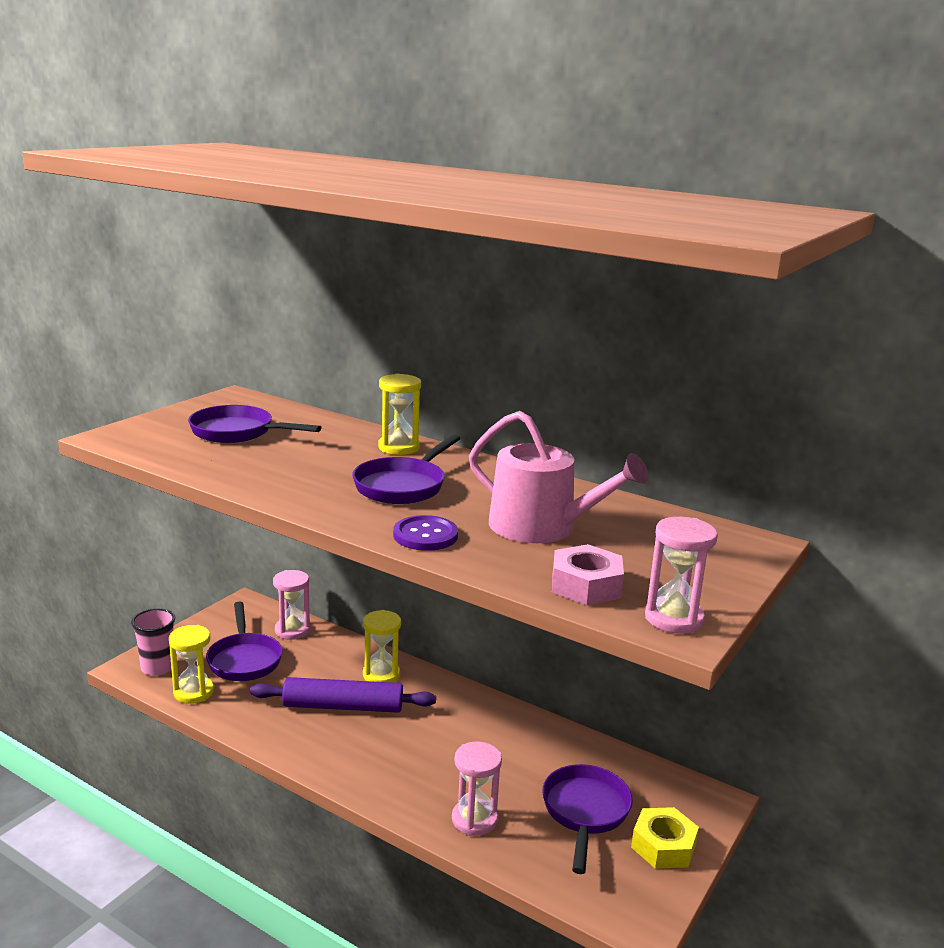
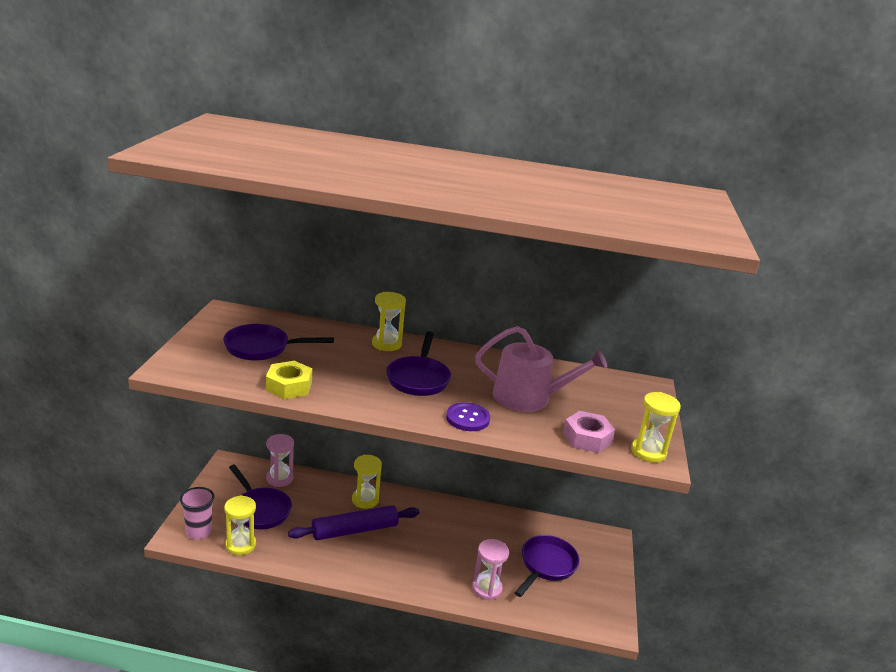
camera: 25 degrees left, 5 degrees up
(585, 812) = (546, 565): purple pan -> purple pan turned 45 degrees clockwise
(663, 846) = (599, 575): yellow nut -> yellow nut (289, 386)
(674, 619) = (648, 452): pink hourglass -> yellow hourglass

